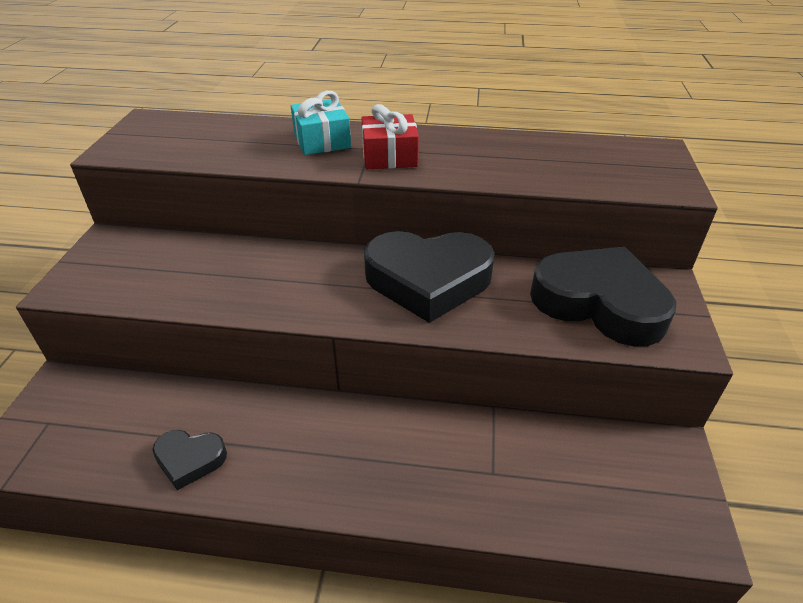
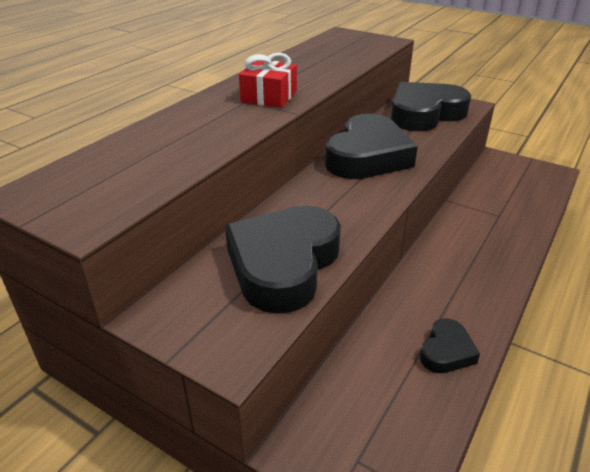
camera: 65 degrees left, 5 degrees down
(188, 279) = (283, 264): none -> black heart
(322, 141) = (210, 114): turquoise gift -> none

